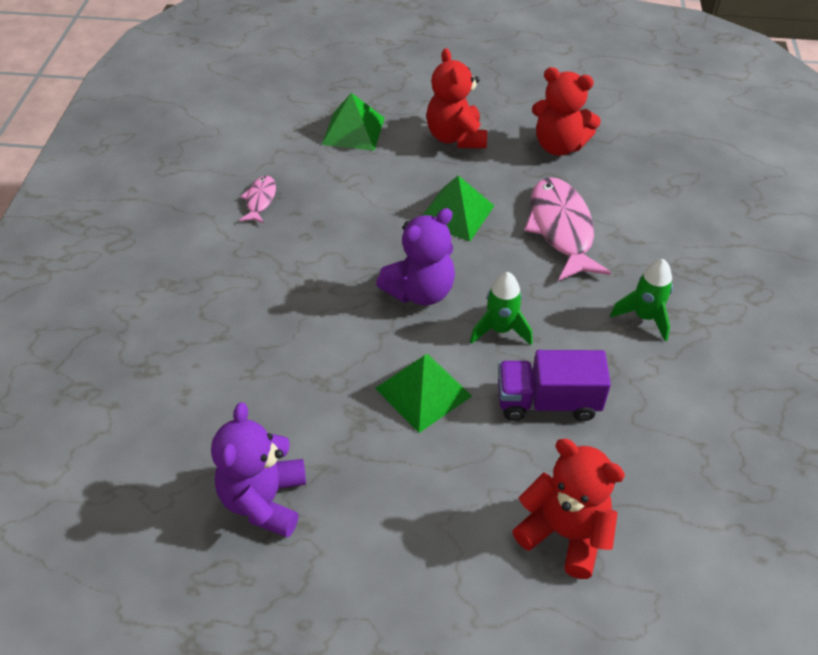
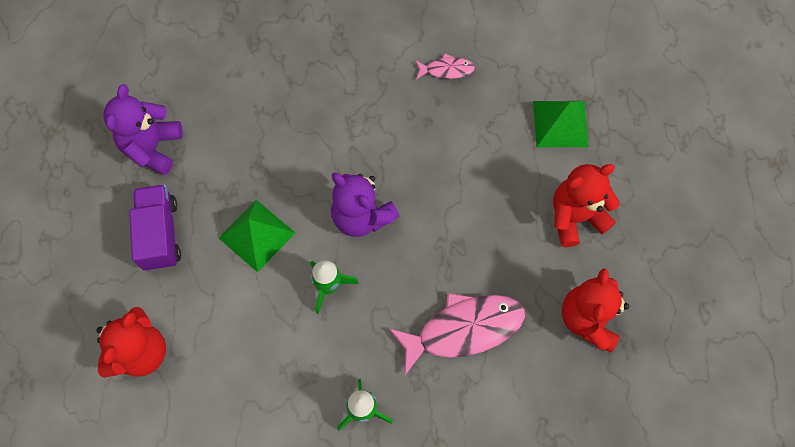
camera: 80 degrees right, 20 degrees up
(264, 500) = (152, 147): purple teddy bear -> purple teddy bear turned 75 degrees counterclockwise
(456, 213) = (464, 232): green pyramid -> none
(547, 402) = (258, 331): purple truck -> purple truck (160, 234)

